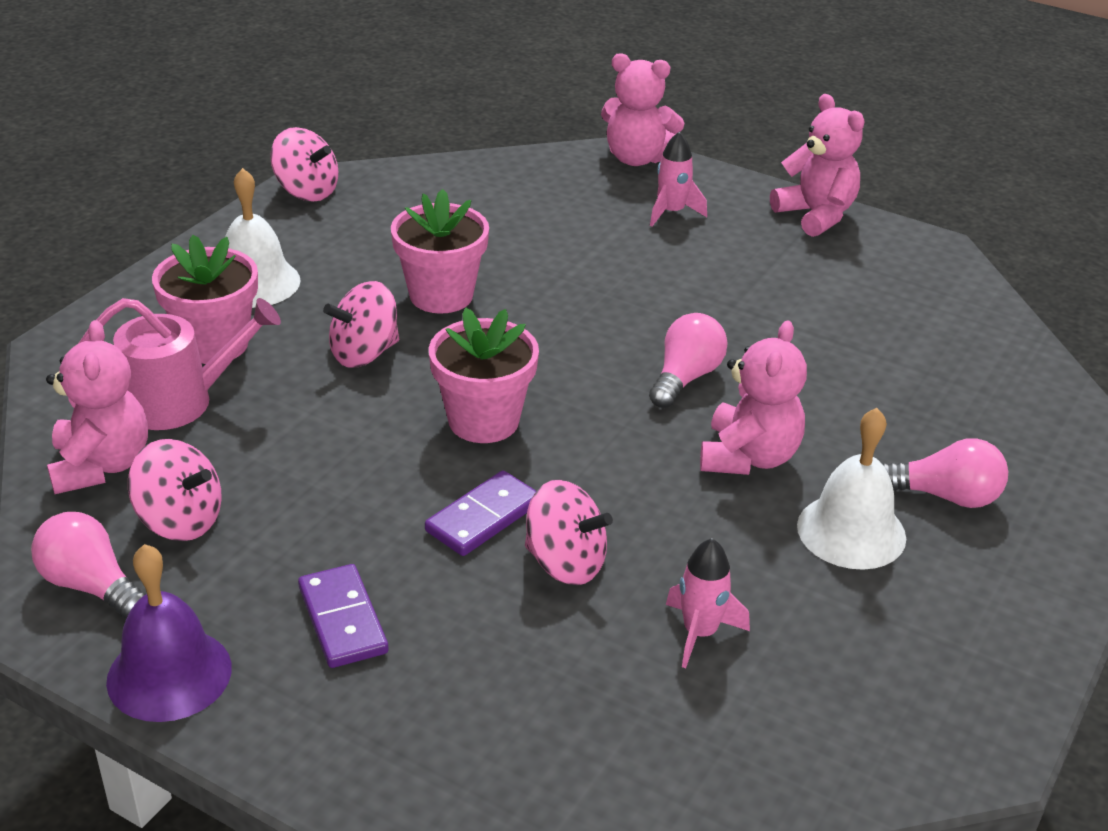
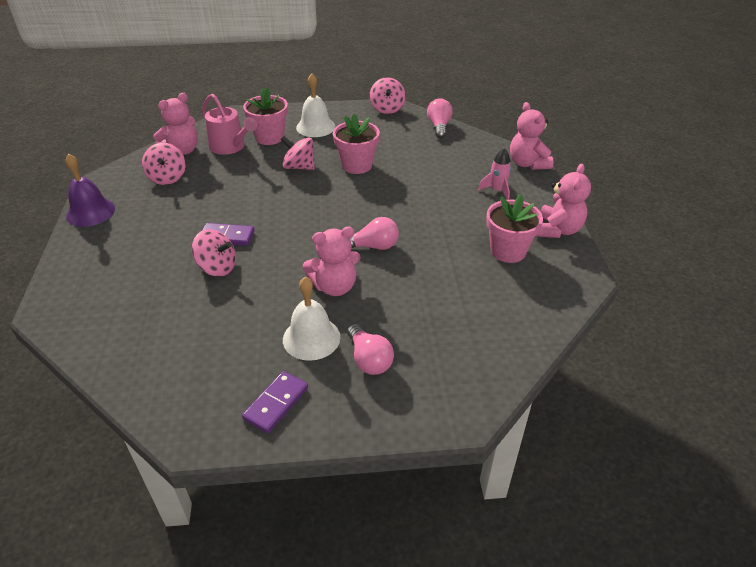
camera: 55 degrees right, 5 degrees up
(91, 585) = (121, 178): pink light bulb -> pink light bulb (439, 126)
(342, 620) = (143, 232): purple domino -> purple domino (276, 403)
(483, 421) = (286, 210): pink flower pot -> pink flower pot (508, 251)
(565, 563) = (217, 267): pink spinning top -> pink spinning top turned 60 degrees counterclockwise
(700, 633) = (203, 320): pink rocket -> none

